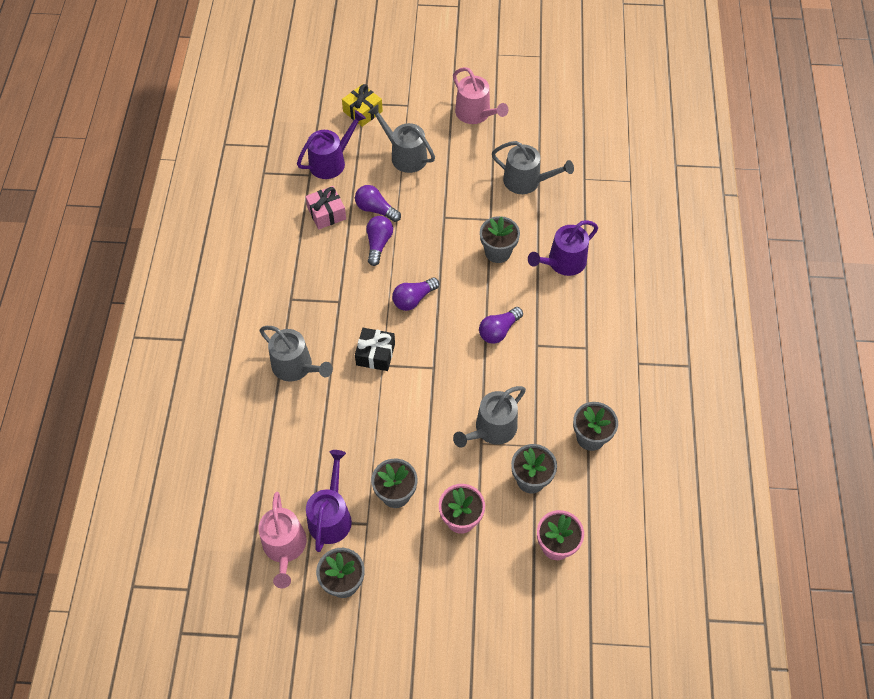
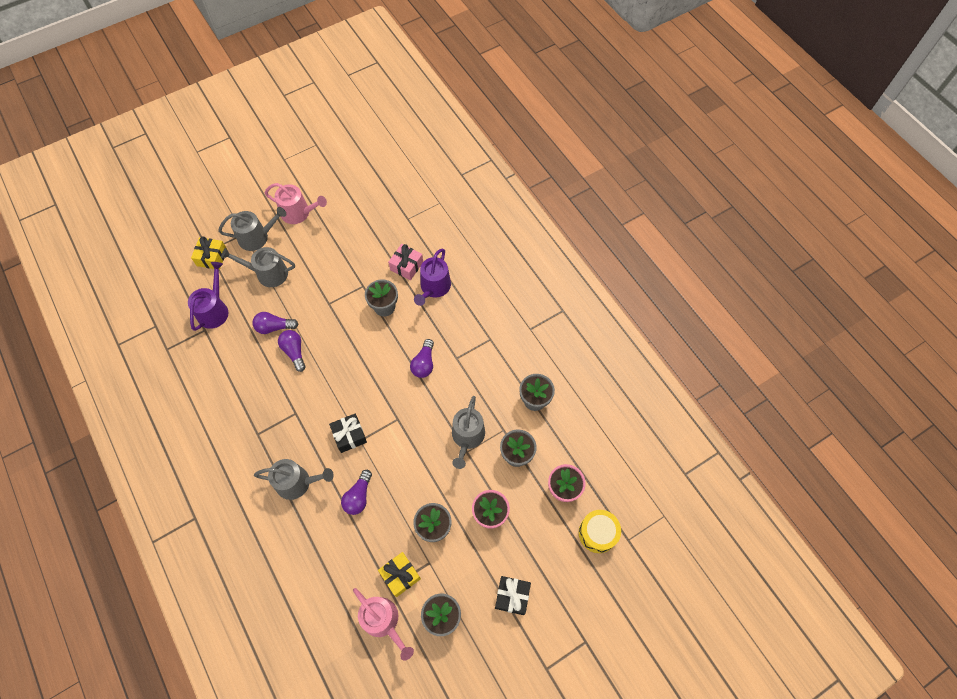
camera: 35 degrees left, 5 degrees up
(326, 213) = (239, 352): pink gift -> pink gift (406, 266)
(331, 516) = (400, 575): purple watering can -> yellow gift
(413, 299) = (349, 377): purple light bulb -> purple light bulb (358, 496)
(426, 612) = (512, 596): none -> black gift
(526, 181) = (369, 243): grey watering can -> grey watering can (257, 237)
(561, 613) = (597, 533): none -> yellow drum

